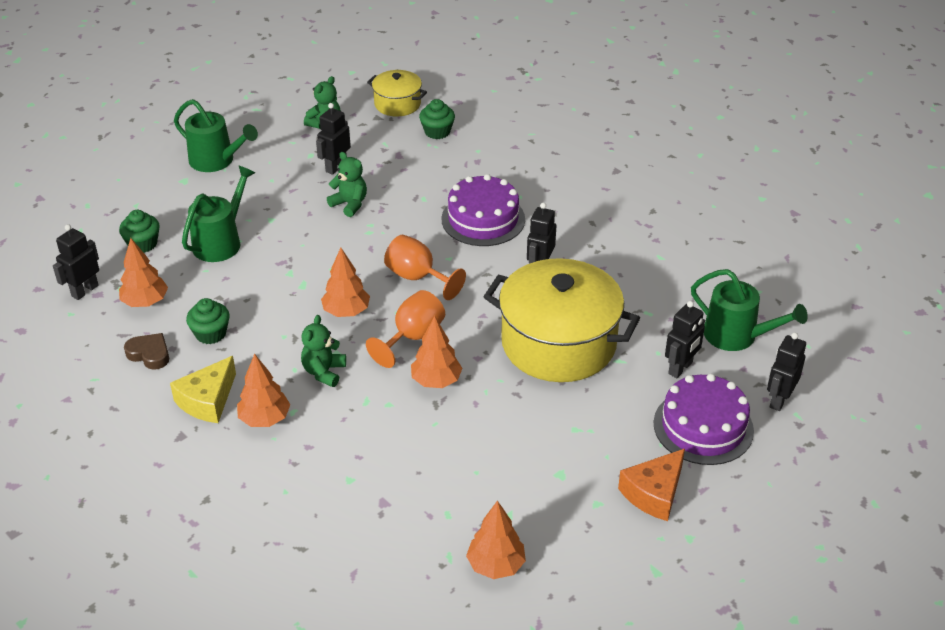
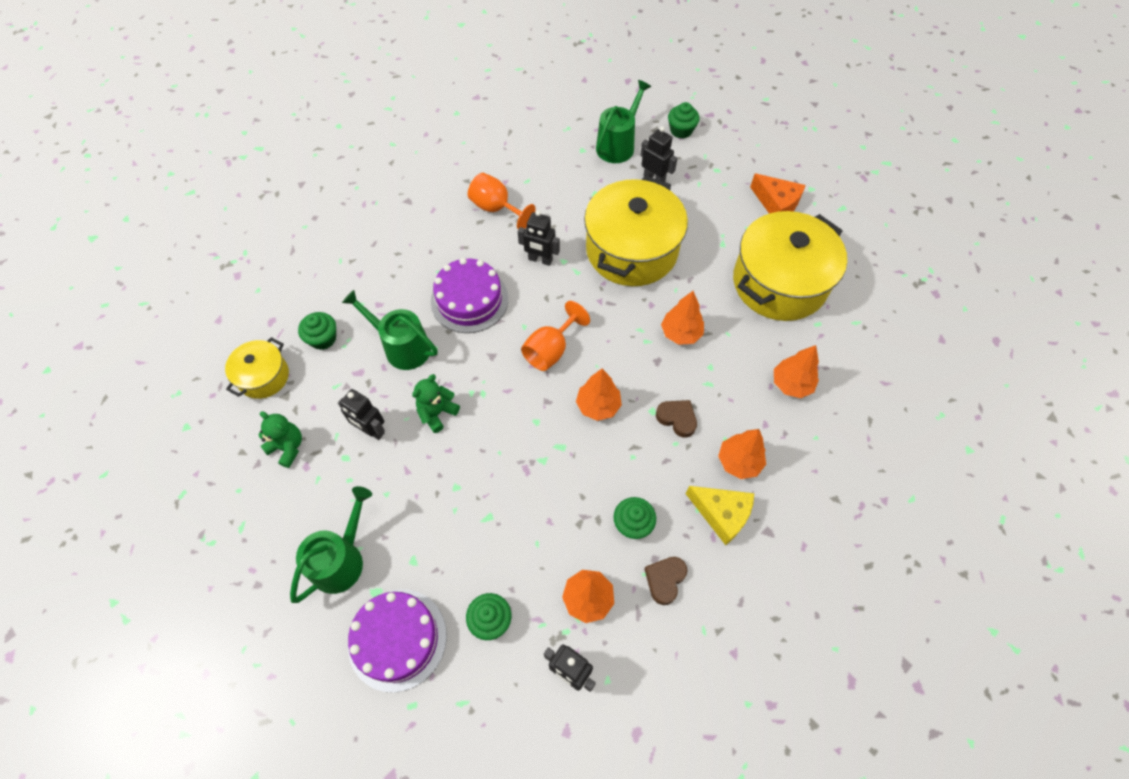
camera: 90 degrees left, 20 degrees up
(220, 242) = (491, 534): green watering can -> green watering can (402, 347)
(324, 372) = (677, 419): green teddy bear -> brown heart
(412, 337) = (629, 352): orange goblet -> orange goblet (496, 208)
(496, 565) = (857, 294): orange tree -> orange tree (791, 384)
(513, 481) = (779, 283): none -> yellow pot
(703, 427) = (711, 172): purple cake -> purple cake (397, 639)
(779, 400) = (681, 130): black robot -> green cupcake

